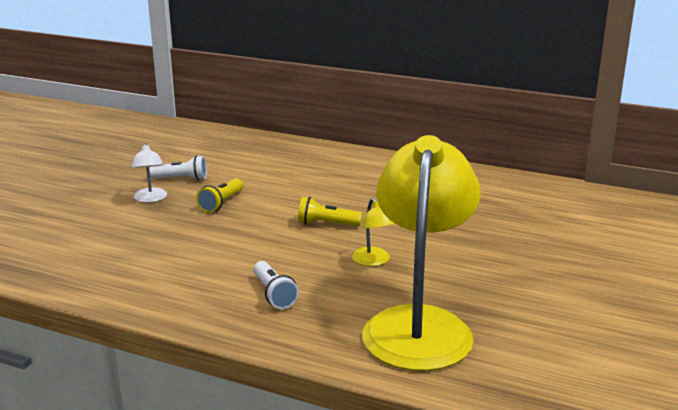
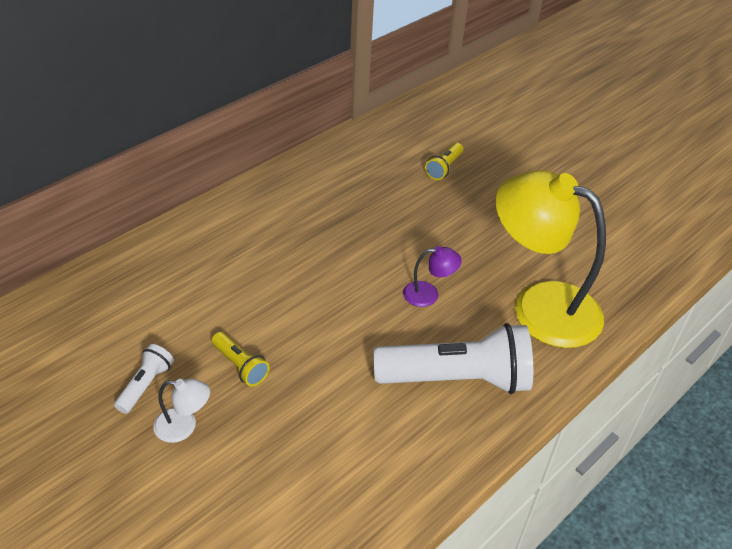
camera: 70 degrees left, 20 degrees up
(274, 294) = (456, 379): white flashlight -> white flashlight, size x2.20
(327, 224) = (340, 300): yellow flashlight -> yellow flashlight (444, 168)
(374, 261) = (428, 294): yellow lamp -> purple lamp

